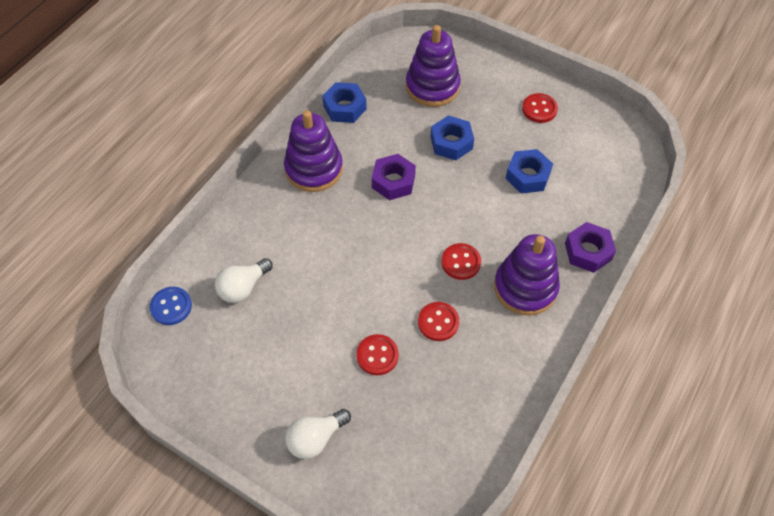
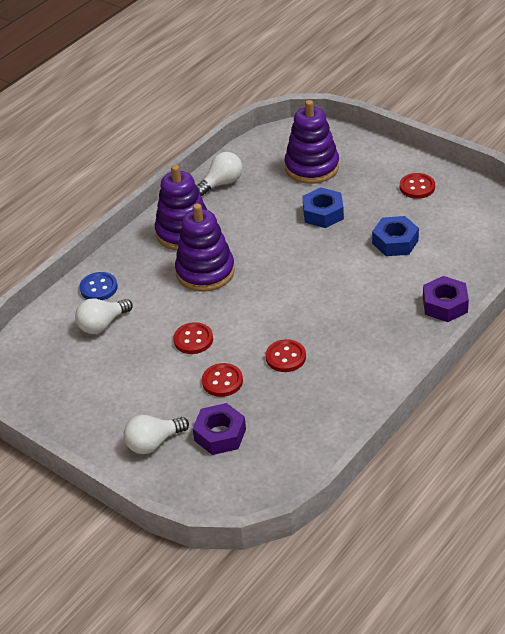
camera: 10 degrees right, 15 degrees down
(171, 306) = (33, 337): blue button -> blue button (98, 288)
(345, 107) = (222, 183): blue nut -> white light bulb
(393, 181) = (260, 244): purple nut -> purple nut (220, 434)
(461, 262) = (316, 310): red button -> red button (193, 339)
(525, 288) = (376, 332): purple stacking toy -> purple stacking toy (205, 272)

